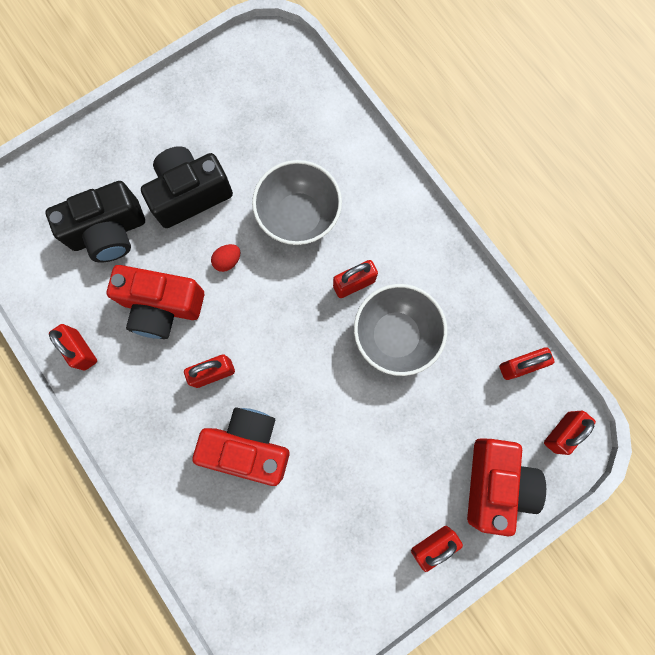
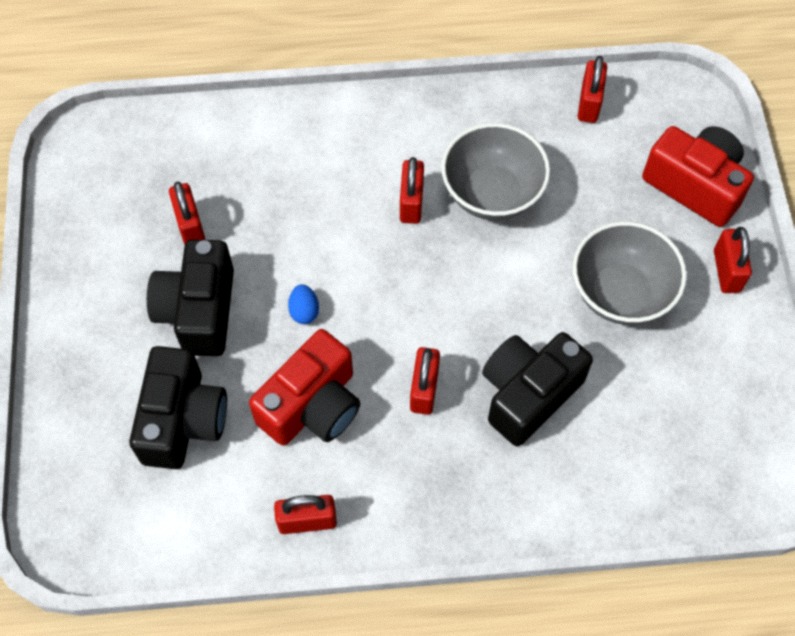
camera: 60 degrees left, 15 degrees down
(227, 261) = (304, 311): red egg -> blue egg
(248, 446) = (528, 394): red camera -> black camera
(299, 216) = (301, 216): grey bowl -> grey bowl (620, 293)
(561, 432) = (675, 104): red padlock -> red padlock (190, 226)

